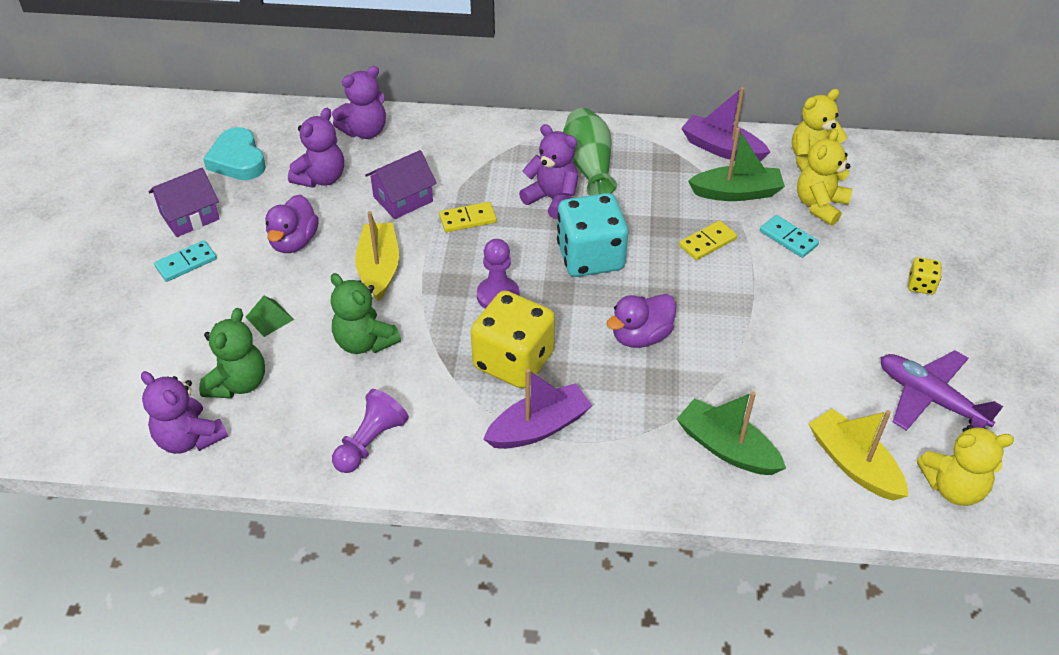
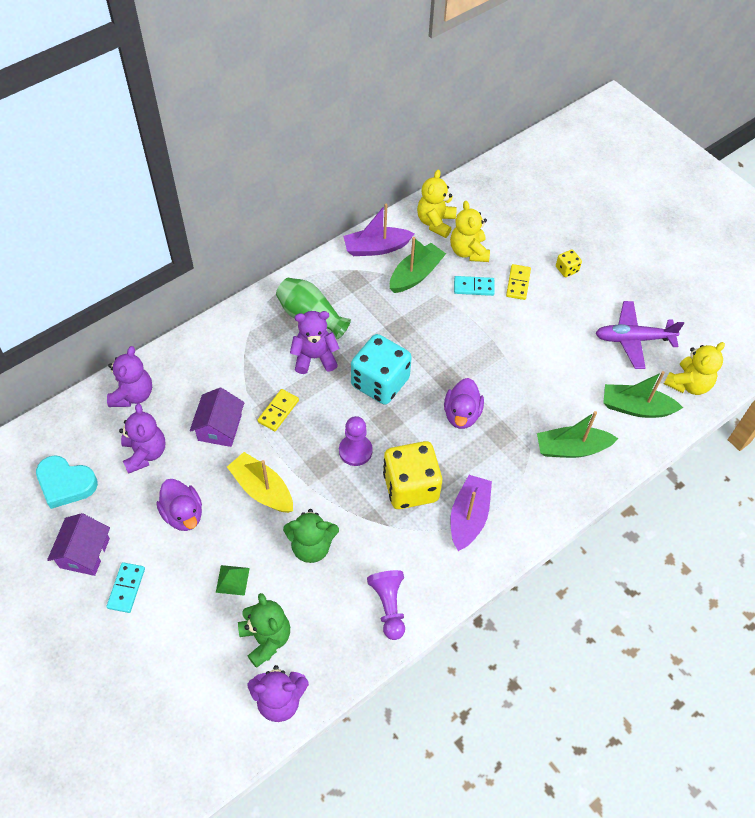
camera: 45 degrees left, 10 degrees up
(707, 242) = (434, 322): yellow domino -> yellow domino (518, 283)
(853, 464) = (636, 408): yellow boat -> green boat

